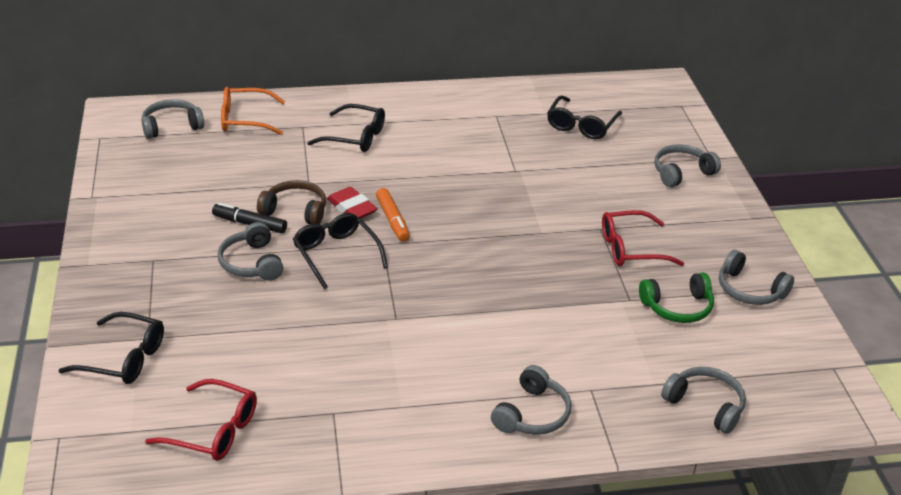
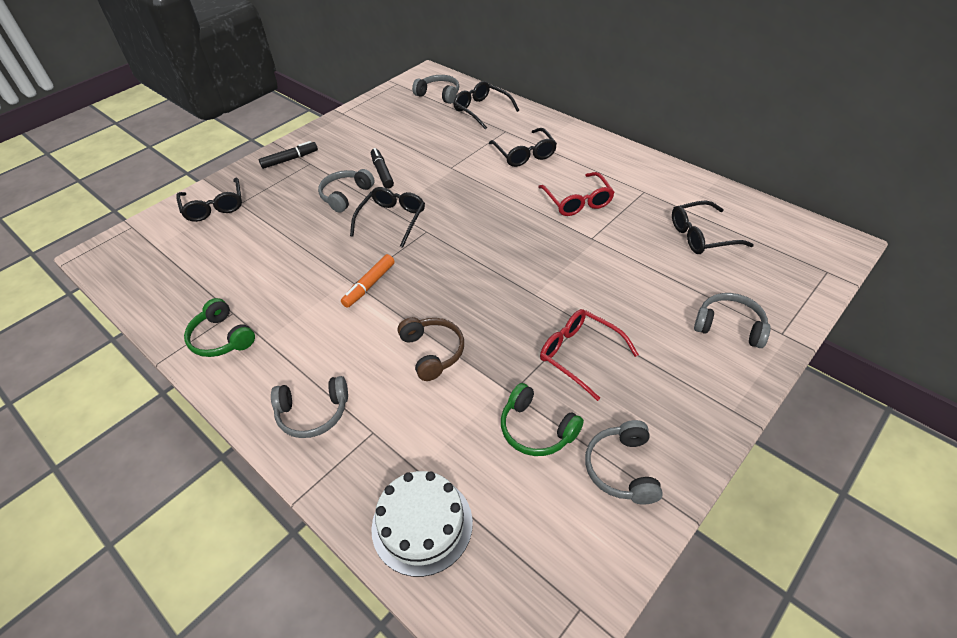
camera: 55 degrees right, 10 degrees up
(121, 270) = (290, 159): none -> black marker
(213, 430) = (177, 274): red glasses -> red glasses (577, 201)
(245, 119) = (482, 110): orange glasses -> black glasses
(295, 211) = (416, 179): brown headphones -> brown headphones (432, 352)
(352, 208) = (447, 197): red eraser -> none
(362, 434) = (222, 338): none -> green headphones
(393, 220) = (457, 220): orange marker -> orange marker (369, 285)
(705, 405) = (422, 524): grey headphones -> white cake

